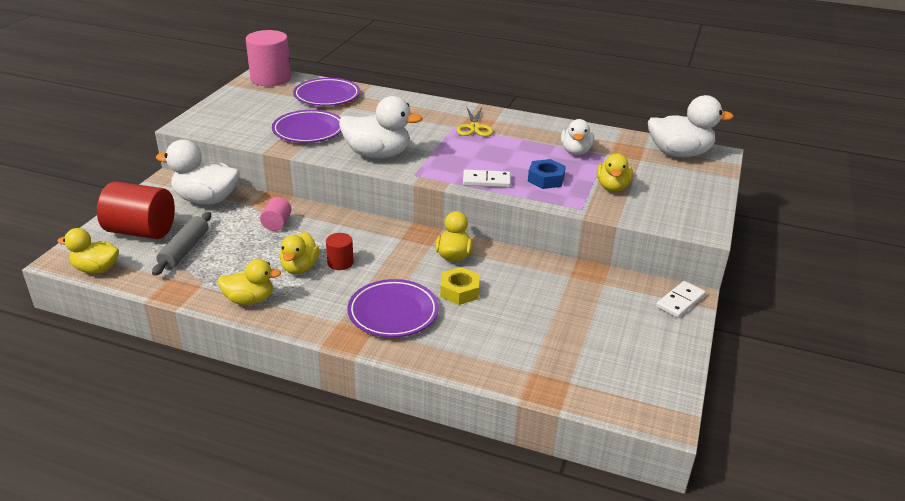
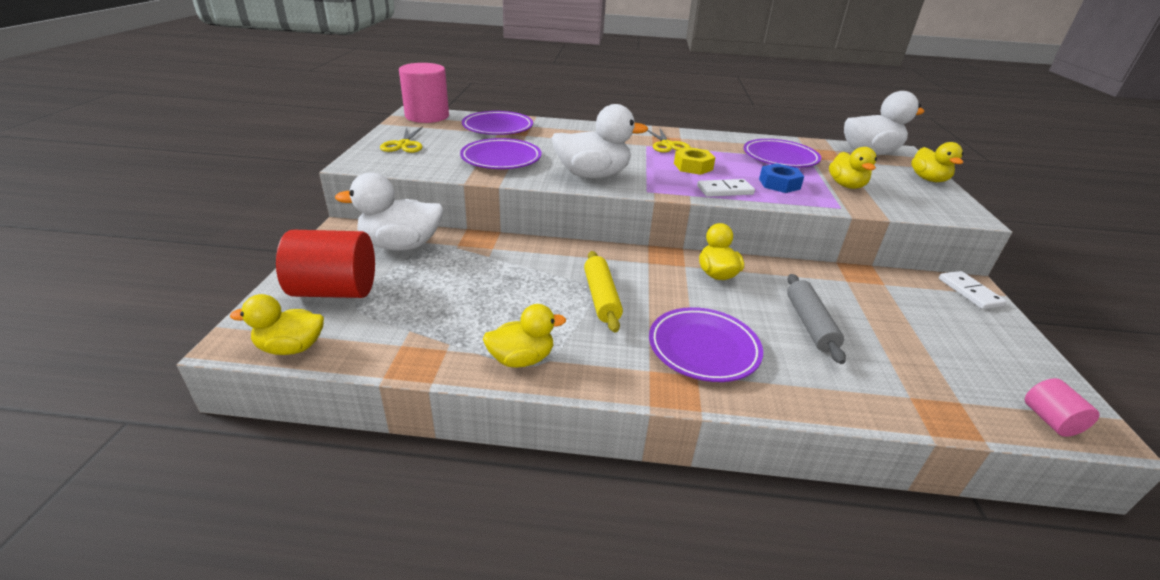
camera: 15 degrees left, 0 degrees up
(185, 250) = (403, 307): grey rolling pin -> grey rolling pin (810, 324)
(234, 109) = (404, 144): none -> yellow scissors
(277, 224) = (500, 263): pink cylinder -> pink cylinder (1050, 420)
(299, 267) = (558, 310): yellow duck -> yellow duck (928, 179)
(340, 263) = (601, 297): red cylinder -> yellow rolling pin
(459, 291) = (754, 312): yellow nut -> yellow nut (693, 166)
(575, 151) = (780, 158): white duck -> purple plate
(680, 301) = (969, 292): white domino -> white domino turned 45 degrees counterclockwise

